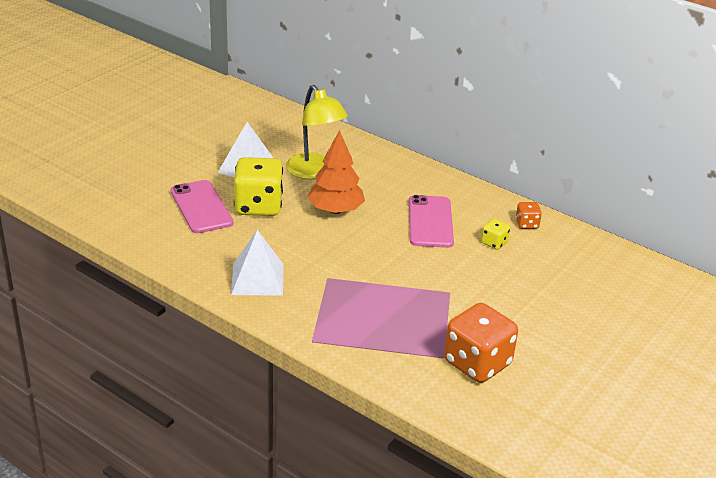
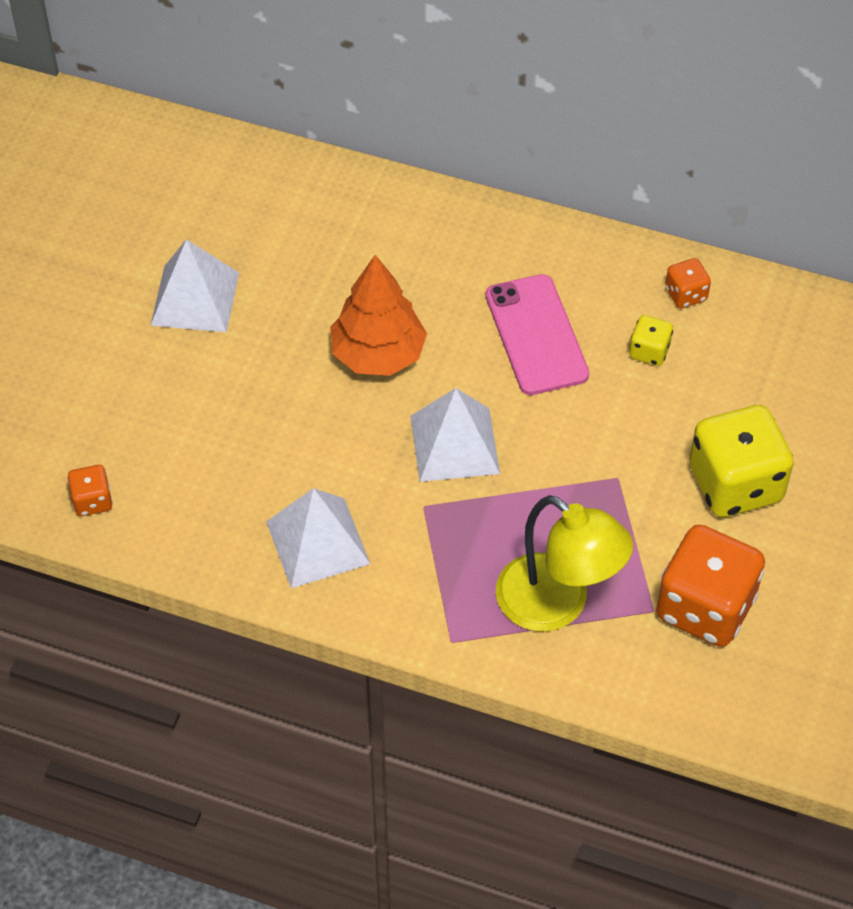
camera: 15 degrees left, 20 degrees up
(142, 233) = (92, 501): none -> orange dice
(201, 207) = (160, 414): pink phone -> none
(258, 206) = (251, 383): yellow dice -> yellow dice (735, 484)
(314, 172) = (310, 276): yellow lamp -> yellow lamp (557, 605)
(359, 256) = (454, 444): none -> white pyramid

